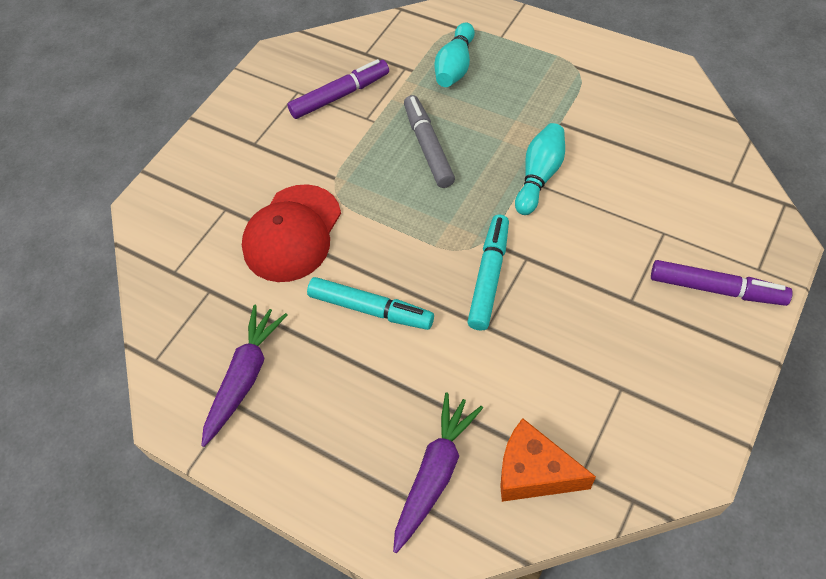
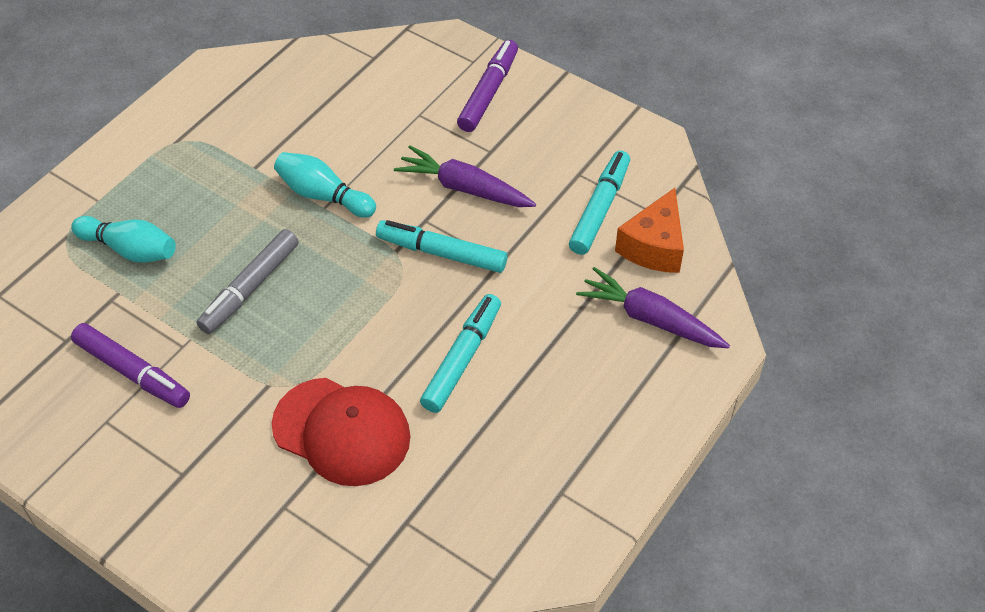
camera: 90 degrees left, 5 degrees down
(245, 377) = (528, 481): purple carrot -> purple carrot (464, 188)
(340, 95) = (132, 372): purple marker -> purple marker turned 150 degrees clockwise
(428, 147) = (250, 288): grey marker -> grey marker turned 45 degrees counterclockwise
(576, 413) = (600, 209): none -> turquoise marker

